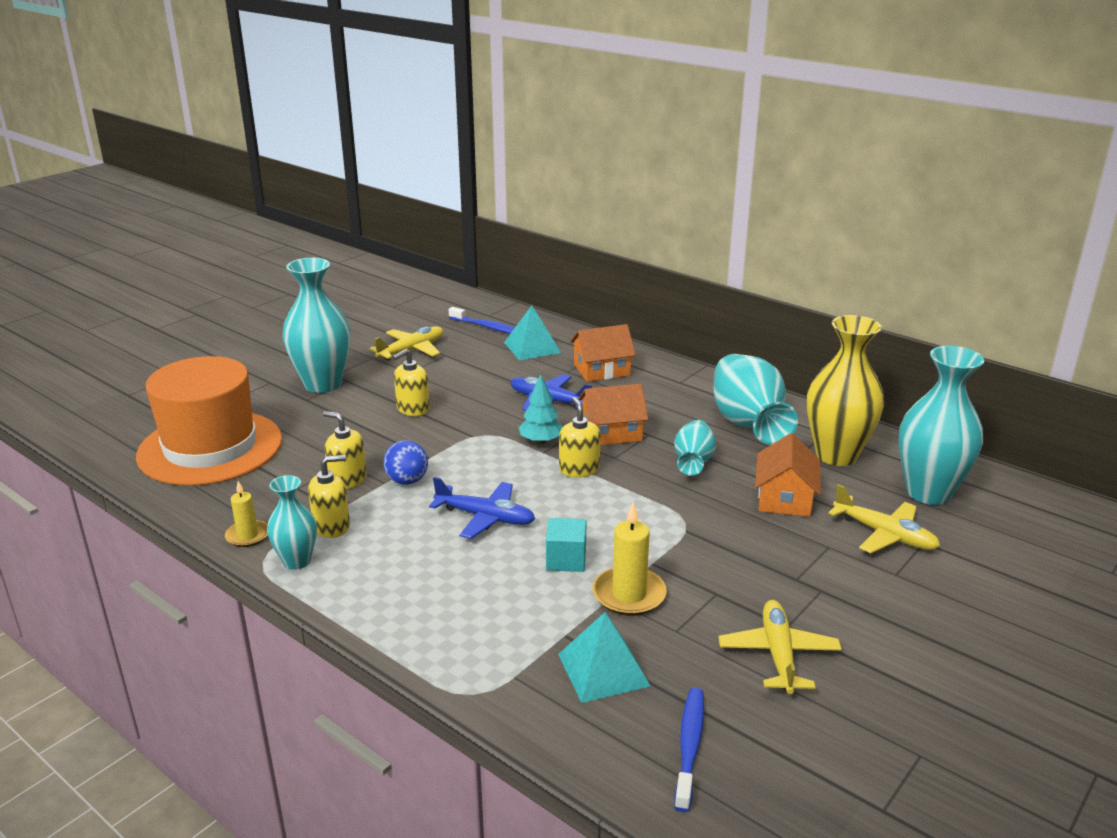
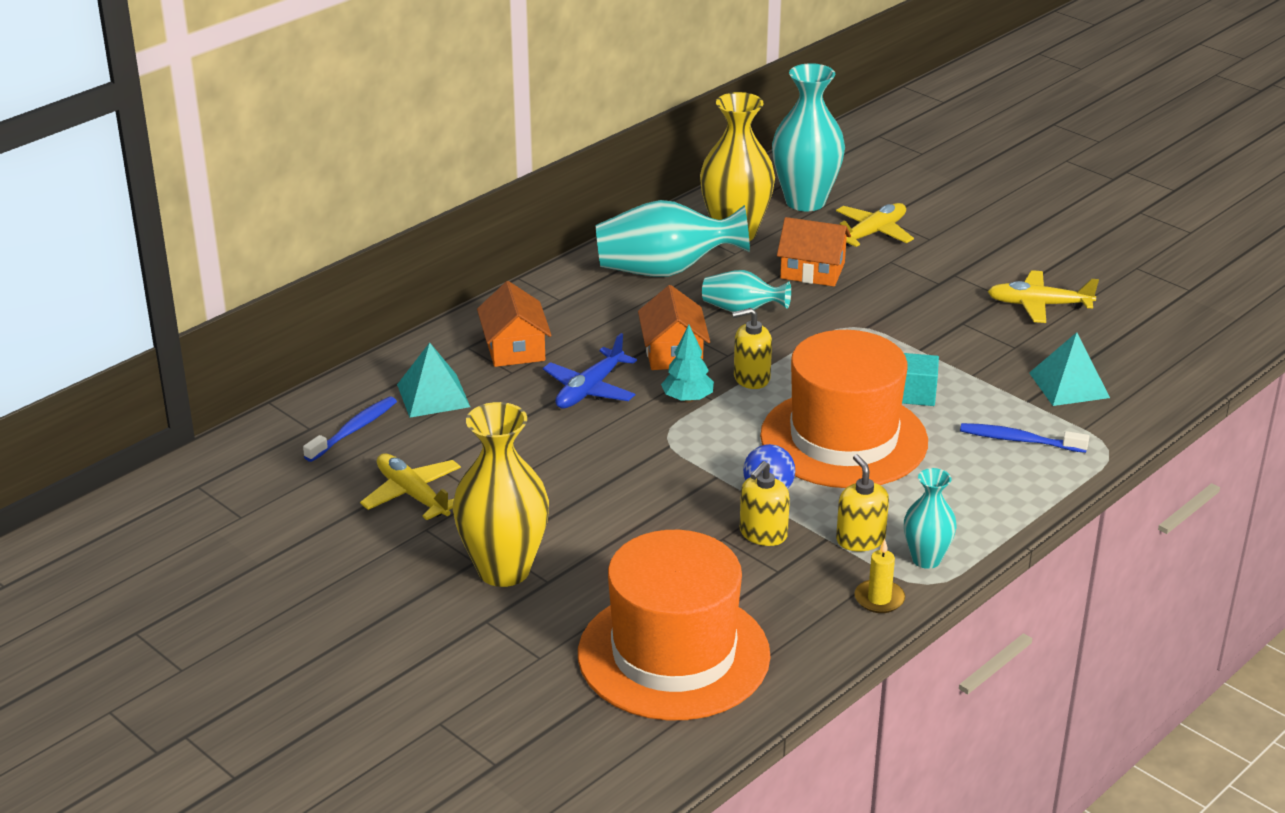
camera: 85 degrees left, 5 degrees up
(323, 384) = (504, 570): turquoise vase -> yellow vase
(413, 409) = (593, 490): yellow soap dispenser -> none
(485, 517) = (844, 439): blue plane -> orange hat
(629, 595) = (968, 365): yellow candle -> none
(689, 746) = (1147, 354): blue toothbrush -> blue toothbrush (1019, 440)

